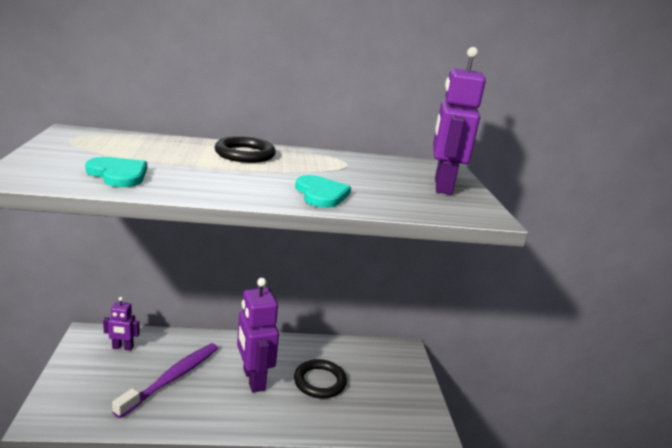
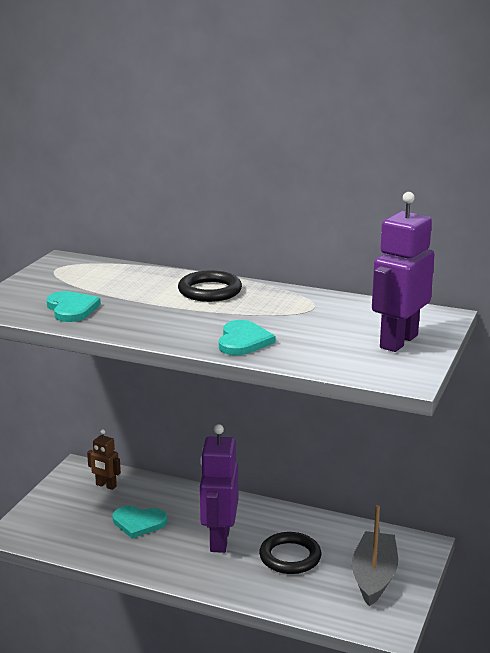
camera: 30 degrees right, 0 degrees up
(122, 347) = (106, 486): purple robot -> brown robot
(172, 378) = (139, 523): purple toothbrush -> turquoise heart
(391, 384) = (374, 577): none -> grey boat

